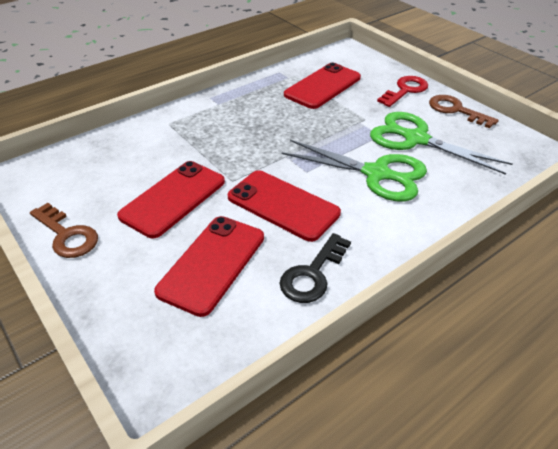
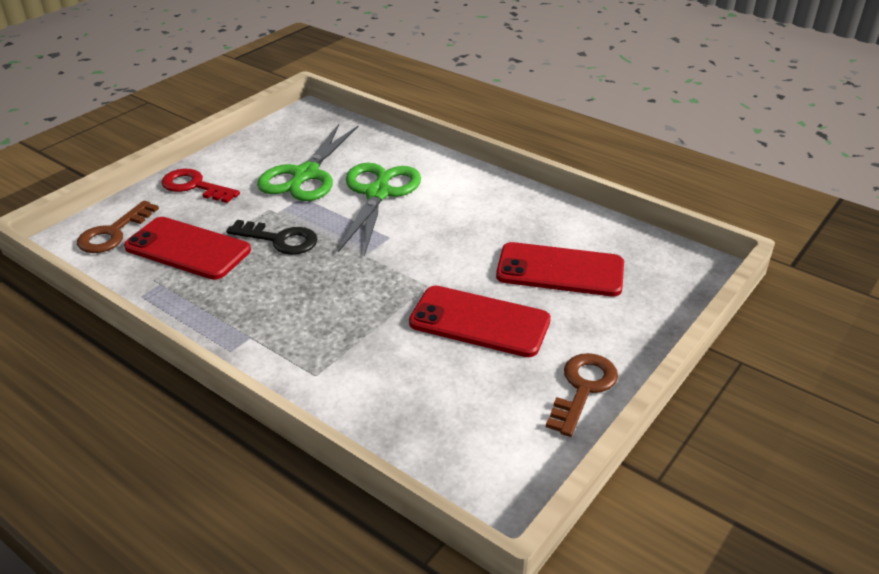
camera: 105 degrees left, 5 degrees down
(283, 205) = (454, 243): red phone -> none
(313, 274) = (537, 214): black key -> black key (279, 239)
(456, 110) = (239, 153): brown key -> brown key (113, 233)

